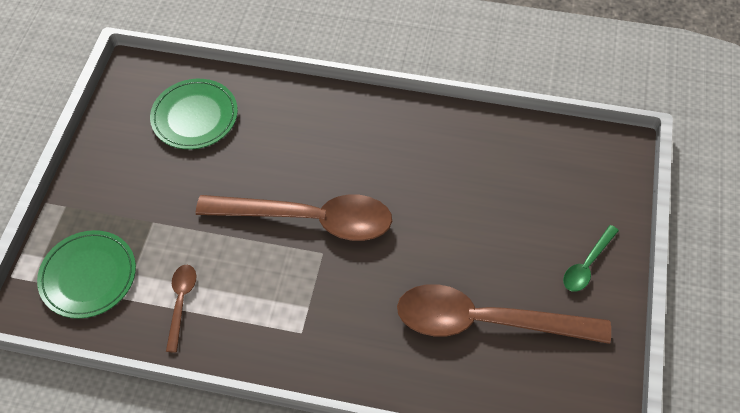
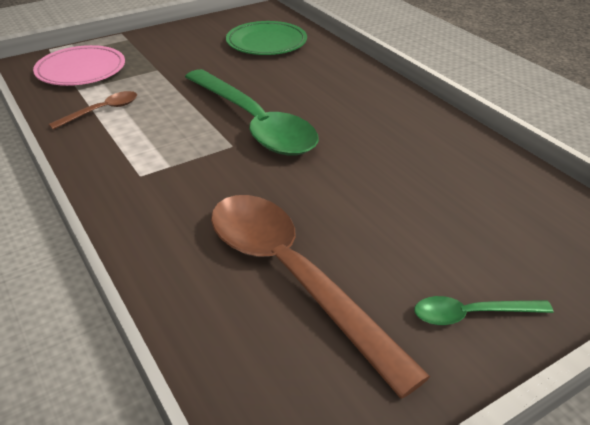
camera: 45 degrees right, 20 degrees down
(88, 276) = (81, 70): green plate -> pink plate
(309, 219) = (254, 123): brown spoon -> green spoon

